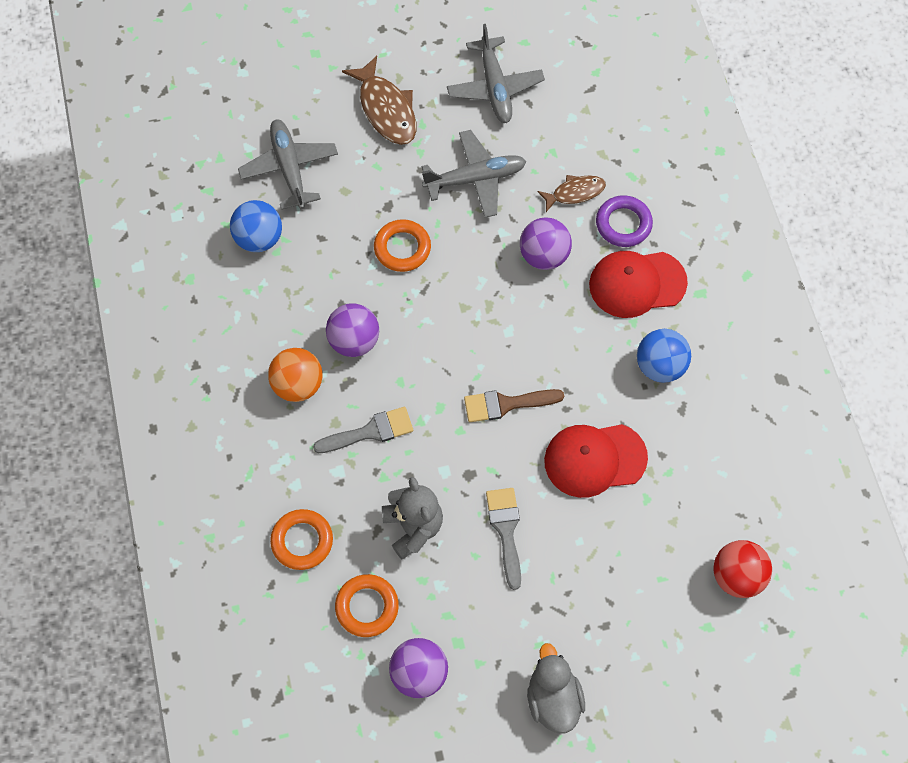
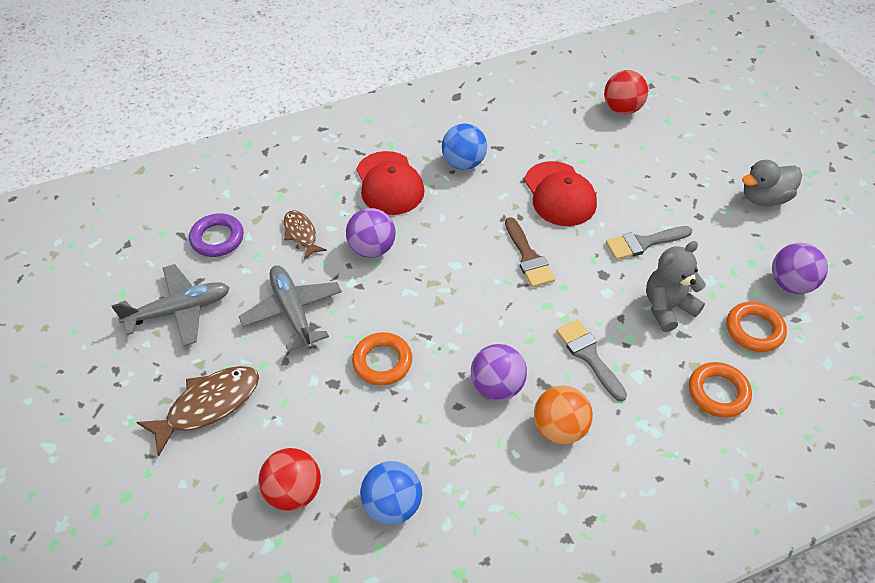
camera: 100 degrees left, 15 degrees down
(289, 168) = (293, 492): grey plane -> red ball
(623, 224) = (330, 198): purple ring -> purple ring (217, 238)

